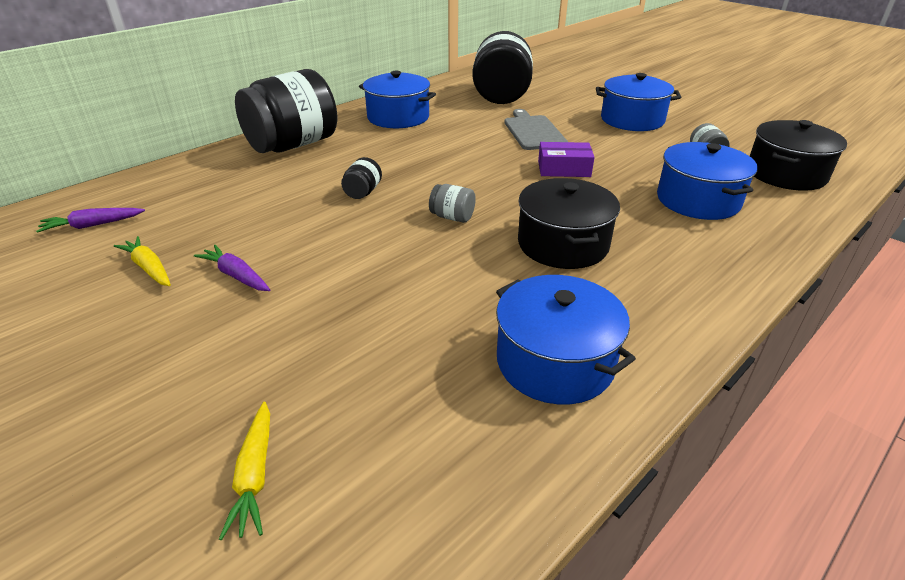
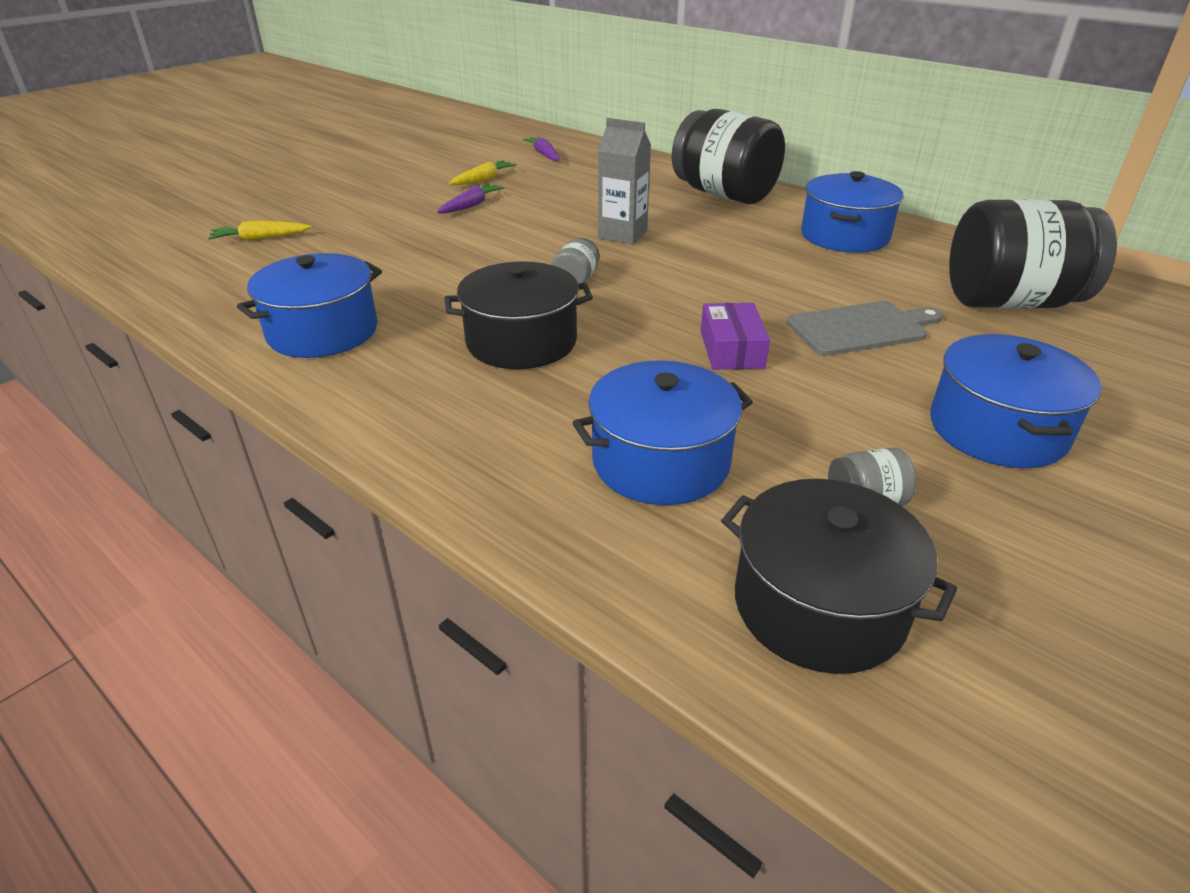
camera: 85 degrees right, 0 degrees up
(363, 192) = (622, 235): black jar -> grey carton

